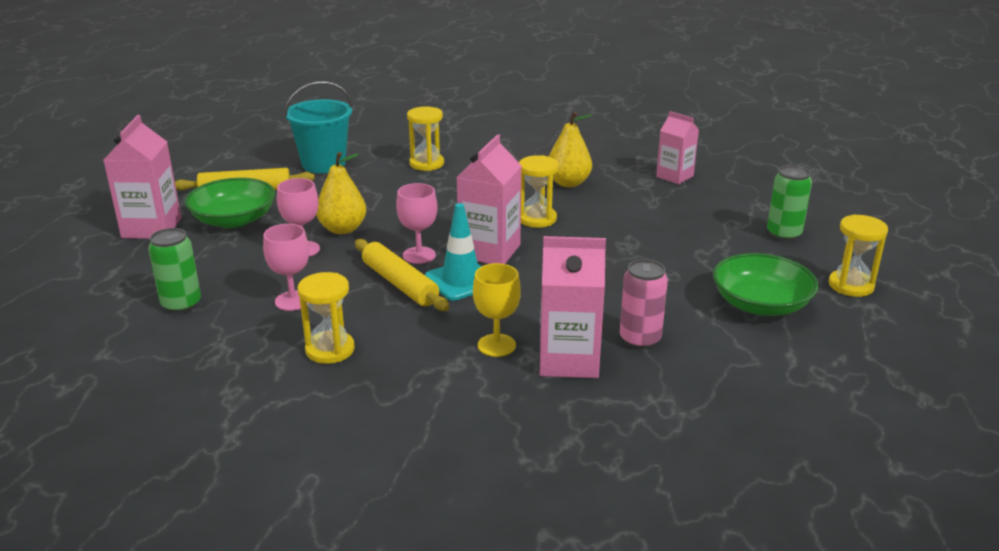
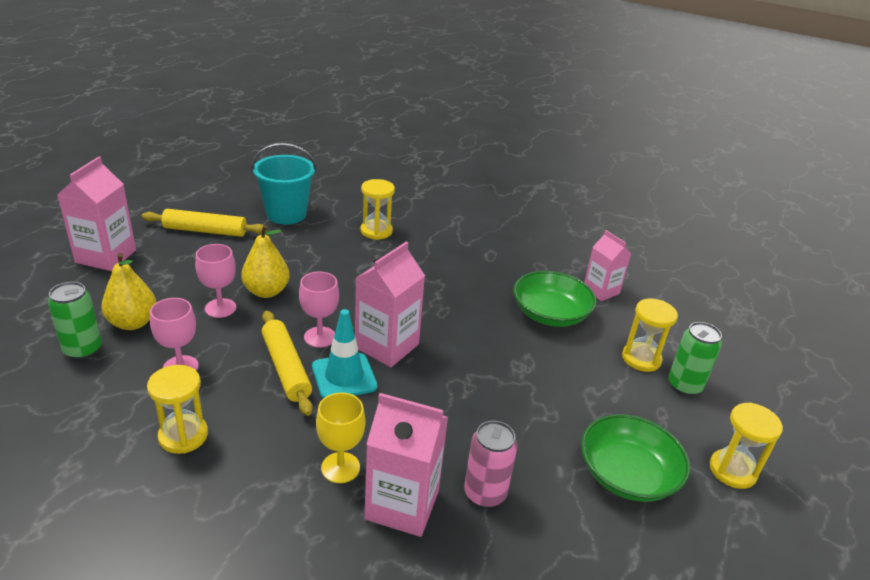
camera: 10 degrees right, 5 degrees up
(234, 220) = (178, 261): green bowl -> green bowl (550, 314)
(537, 219) = (448, 316): yellow hourglass -> yellow hourglass (641, 359)
(568, 183) = (496, 279): yellow pear -> yellow pear (133, 323)

